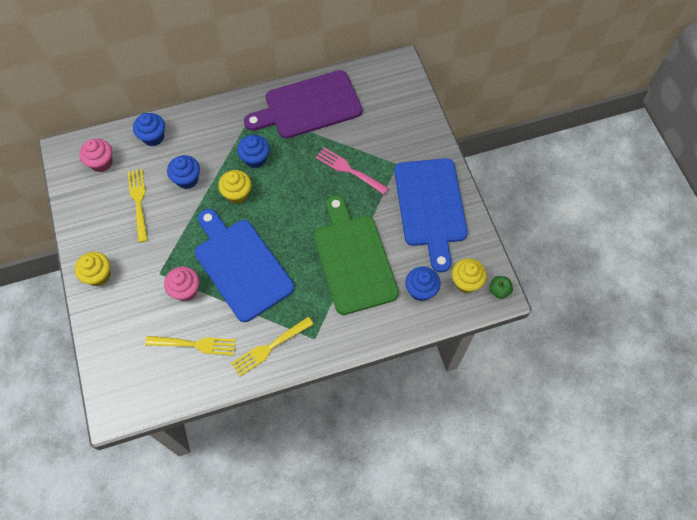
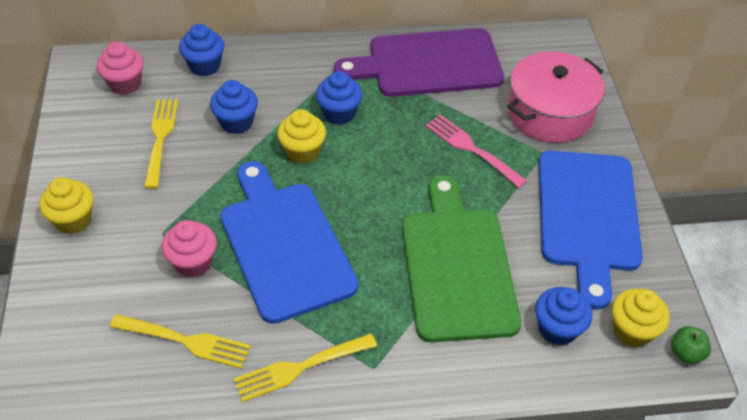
camera: 10 degrees right, 15 degrees down
(397, 131) = (550, 113): none -> pink pot

